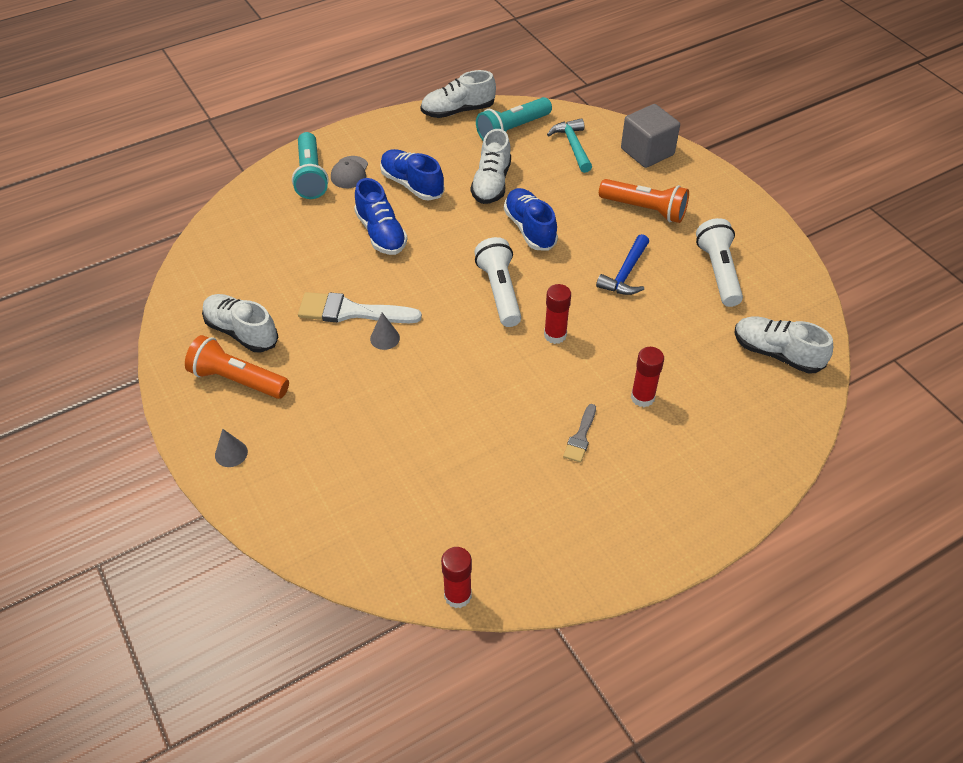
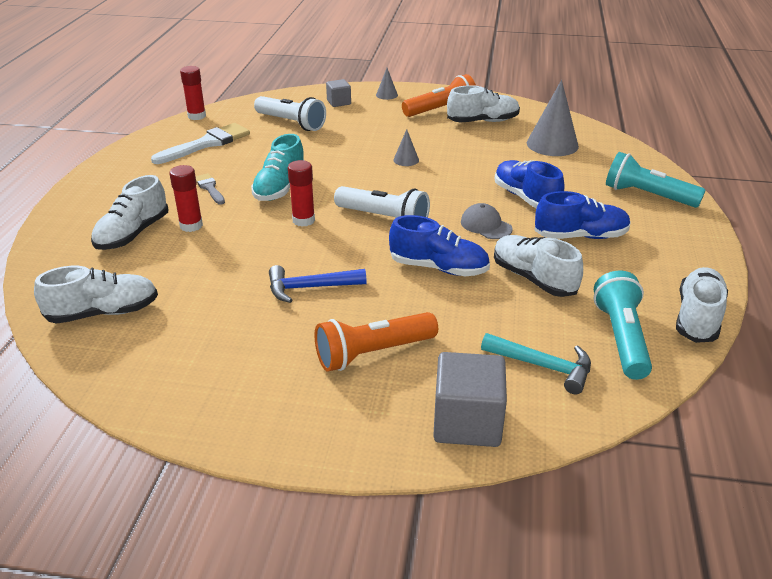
camera: 130 degrees right, 15 degrees down
(256, 261) = (552, 144): none -> grey cone
(292, 483) = (339, 102): none -> grey cube
(349, 172) = (634, 214): grey cap -> grey cap (486, 225)
(351, 311) = (450, 158): white brush -> white brush (206, 144)
(381, 233) = (526, 198): blue shoe -> blue shoe turned 45 degrees clockwise
(525, 388) = (280, 188): none -> turquoise shoe
(625, 274) = (309, 288): blue hammer -> blue hammer turned 75 degrees counterclockwise
(696, 424) = (132, 234): none -> white shoe
(718, 272) = (226, 344): white flashlight -> white flashlight (291, 123)

